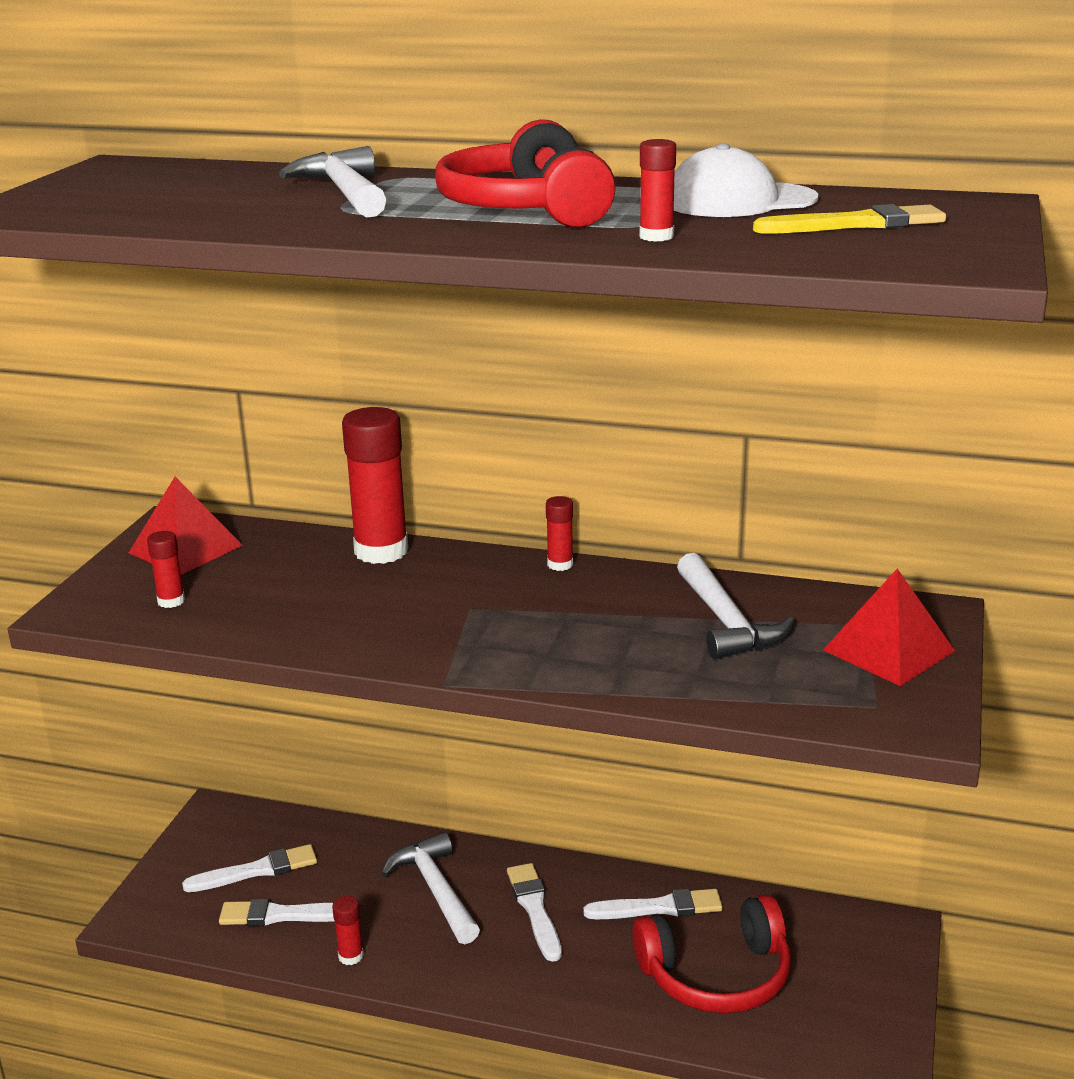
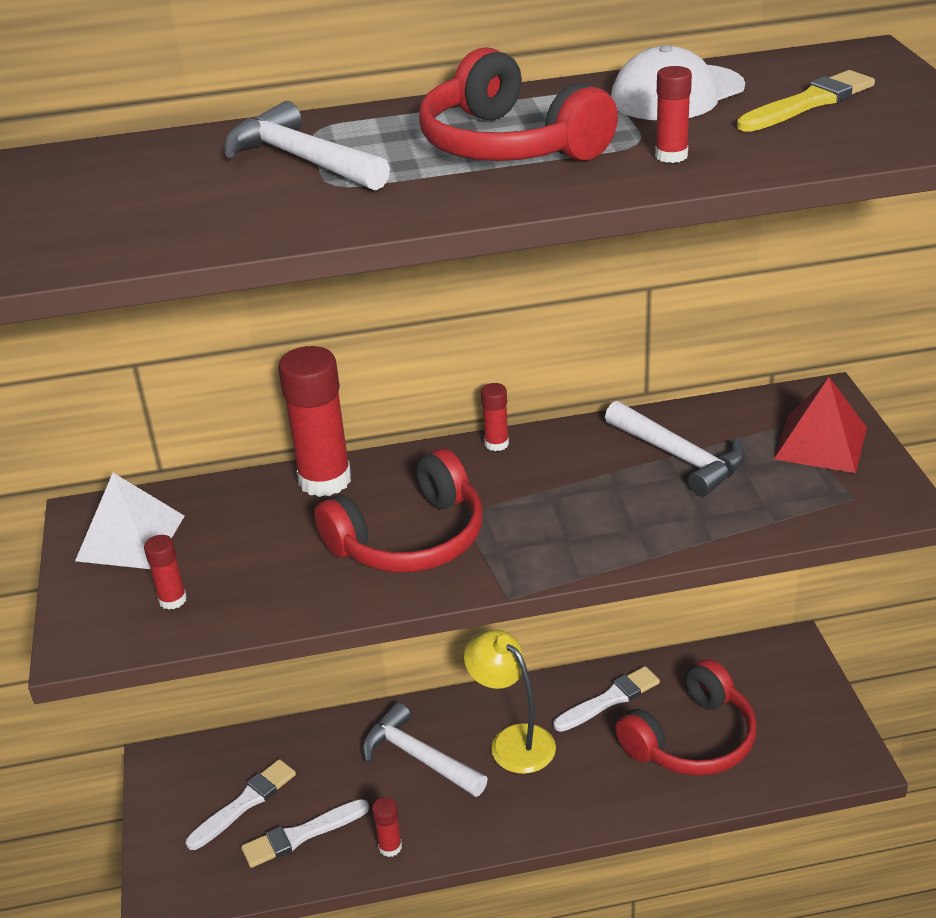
camera: 25 degrees left, 10 degrees up
(185, 549) = (130, 538): red pyramid -> white pyramid
(407, 615) = (410, 539): none -> red headphones
(534, 909) = (513, 741): white brush -> yellow lamp

